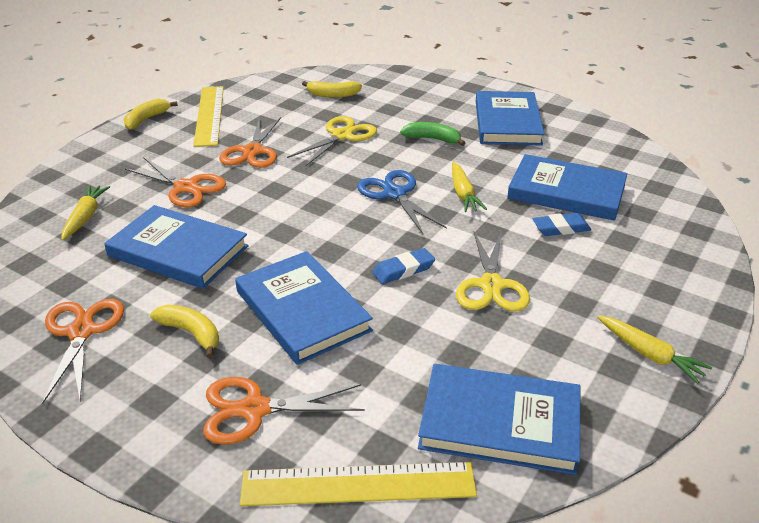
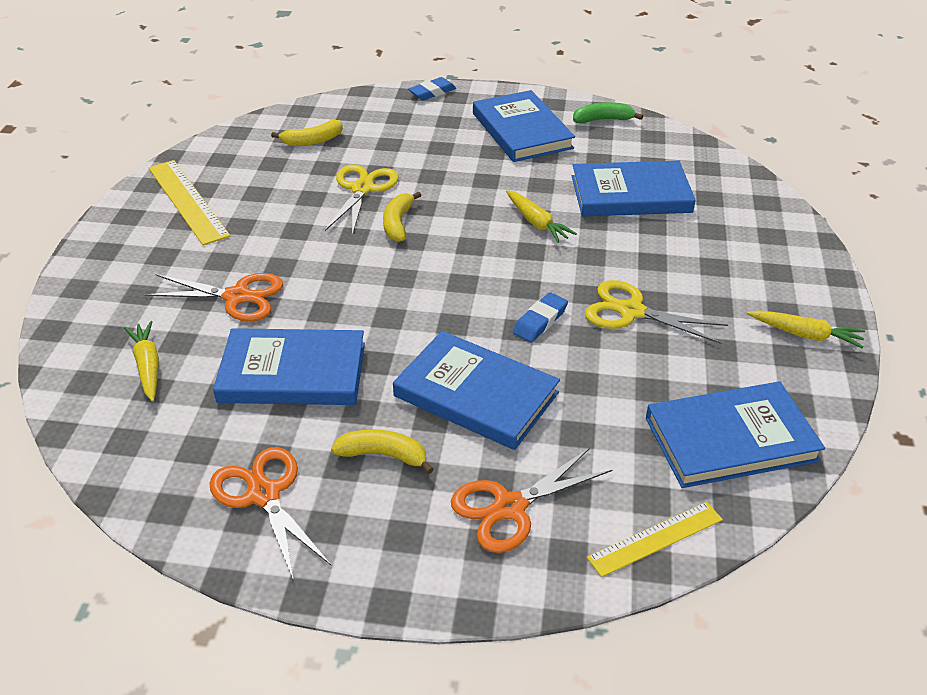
camera: 25 degrees left, 5 degrees up
(146, 119) = (113, 226): yellow banana -> yellow banana (398, 223)
(252, 151) = (277, 233): orange scissors -> none
(358, 484) = (655, 538): yellow ruler -> yellow ruler, size x0.65
(394, 194) = (469, 242): blue scissors -> none
(432, 139) = (461, 169): green banana -> green banana (603, 120)
(491, 285) = (631, 312): yellow scissors -> yellow scissors turned 135 degrees clockwise
(561, 228) = (652, 234): blue eraser -> blue eraser (432, 92)

